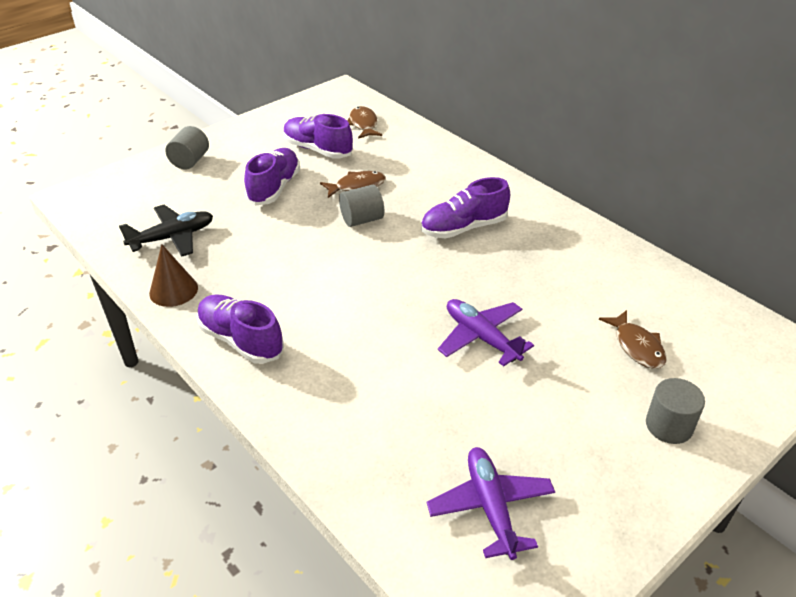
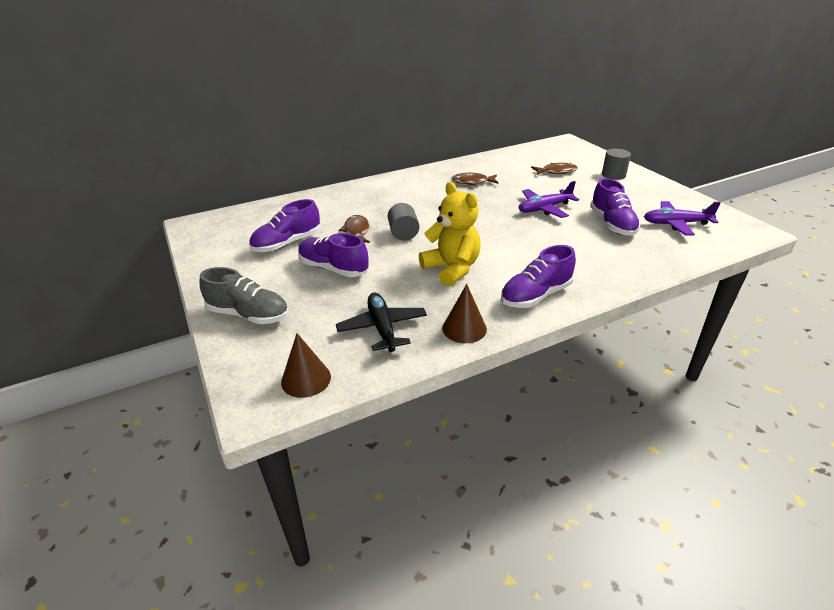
camera: 75 degrees left, 5 degrees down
(101, 211) = (306, 379): none -> brown cone
(190, 161) = (249, 315): grey cylinder -> grey shoe
(289, 267) = (452, 269): none -> yellow teddy bear
(363, 124) = (264, 220): brown fish -> brown fish (472, 182)
(464, 228) = (432, 199): purple shoe -> purple shoe (612, 224)

